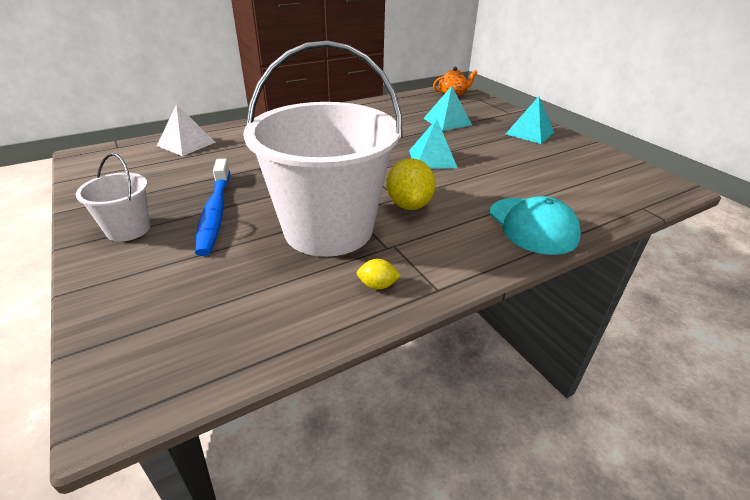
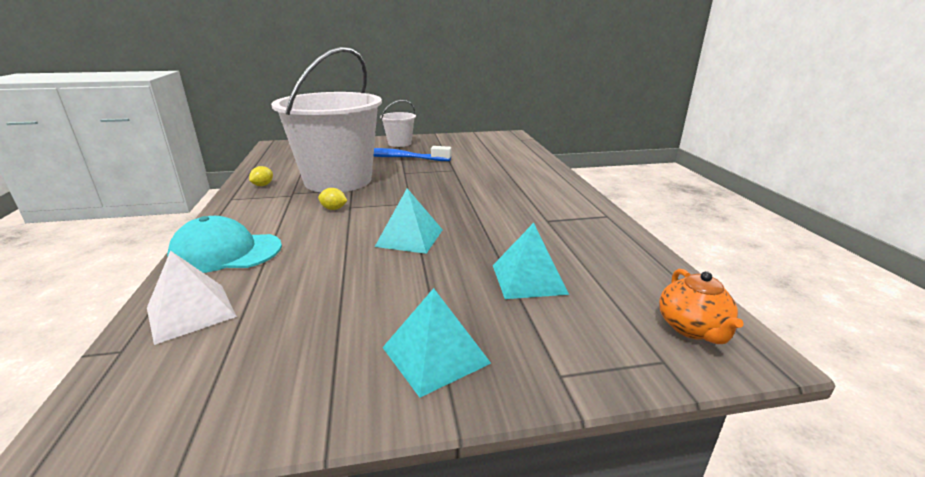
camera: 110 degrees right, 10 degrees down
(186, 144) = (516, 153): white pyramid -> white pyramid (191, 312)
(409, 205) = (333, 209): yellow lemon -> yellow lemon, size x0.50

